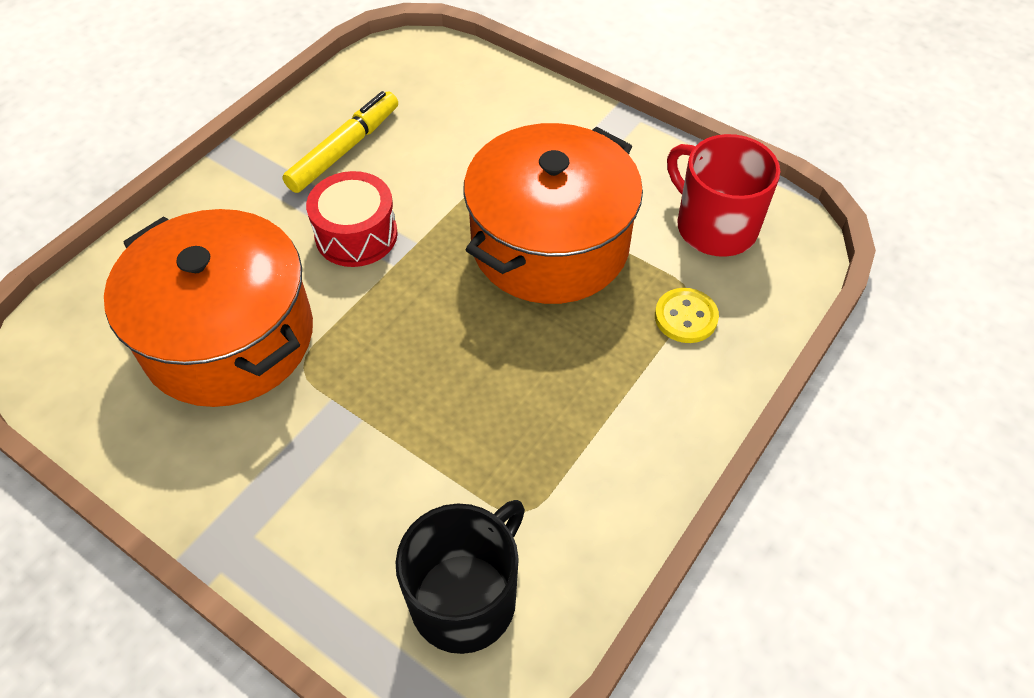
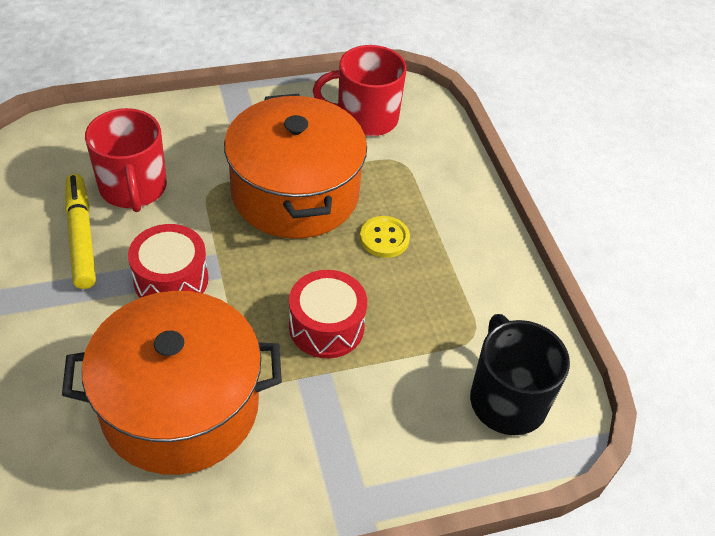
camera: 55 degrees left, 5 degrees down
(412, 379) = (326, 326): none -> red drum
(430, 140) = (133, 188): none -> red mug
(685, 317) = (415, 175): yellow button -> yellow button (384, 238)

